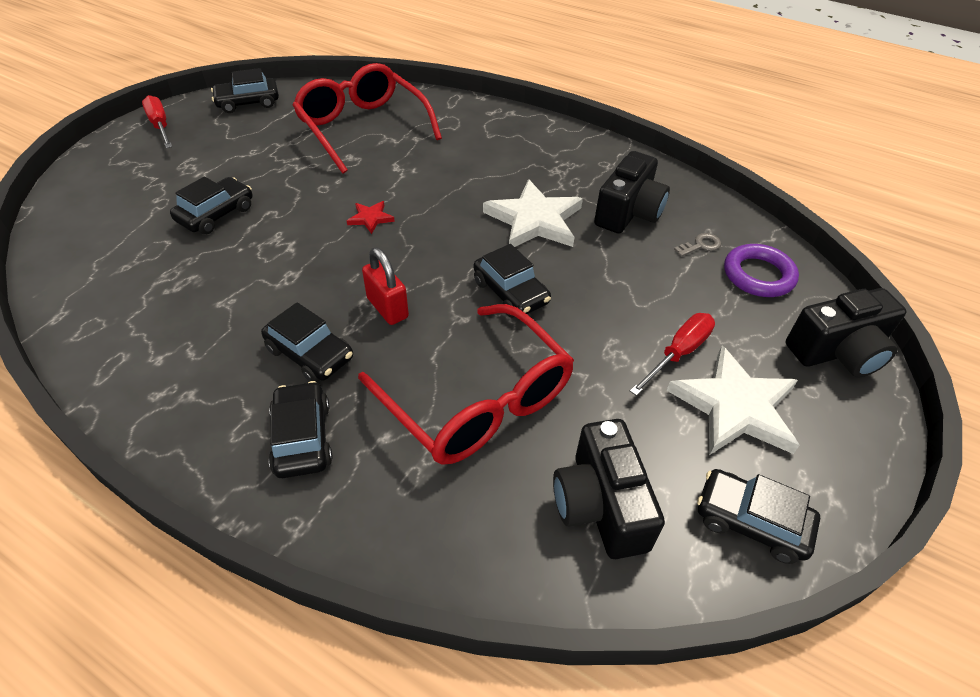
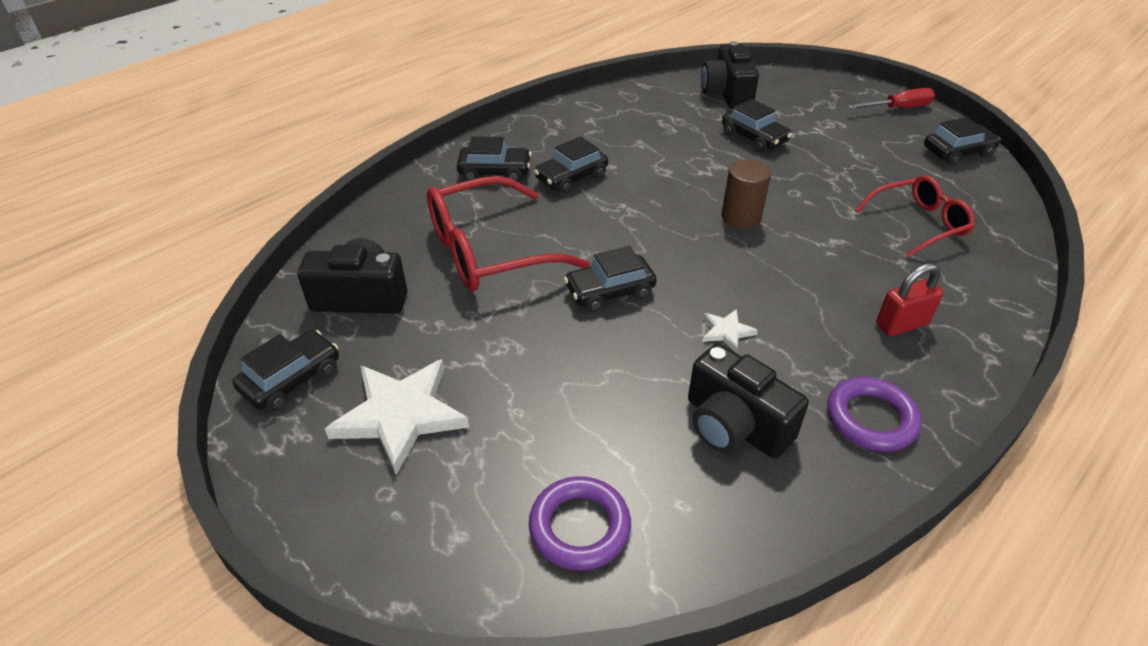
camera: 105 degrees right, 5 degrees down
(248, 103) = (957, 152): black car -> black car turned 75 degrees clockwise
(362, 128) = (919, 224): red glasses -> red glasses, size x0.63
(370, 218) = (741, 217): red star -> brown cylinder
(387, 308) = (610, 216): red padlock -> red padlock (902, 324)
(534, 220) = (726, 332): white star -> white star, size x0.46
(589, 158) = (871, 418): none -> purple ring
(678, 353) = (484, 394): red screwdriver -> none
(700, 245) = (653, 483): grey key -> none
(838, 352) = (422, 553): black camera -> black camera (727, 93)

